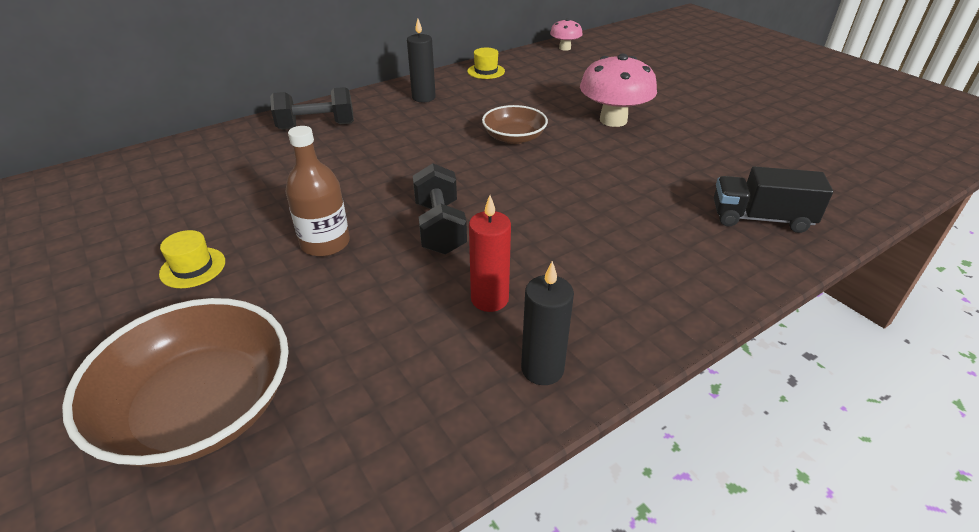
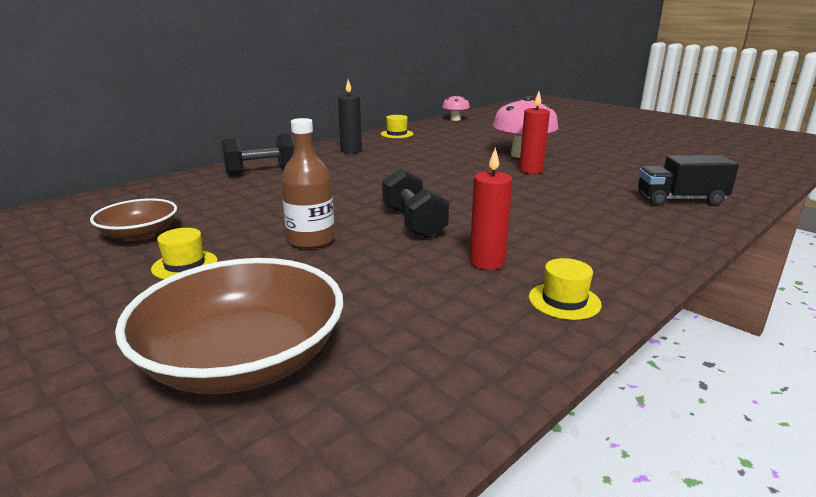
camera: 10 degrees left, 15 degrees down
(514, 137) = (445, 168): brown bowl -> brown bowl (139, 234)
(542, 369) = (564, 301): black candle -> yellow hat
(609, 149) = (531, 170): none -> red candle

